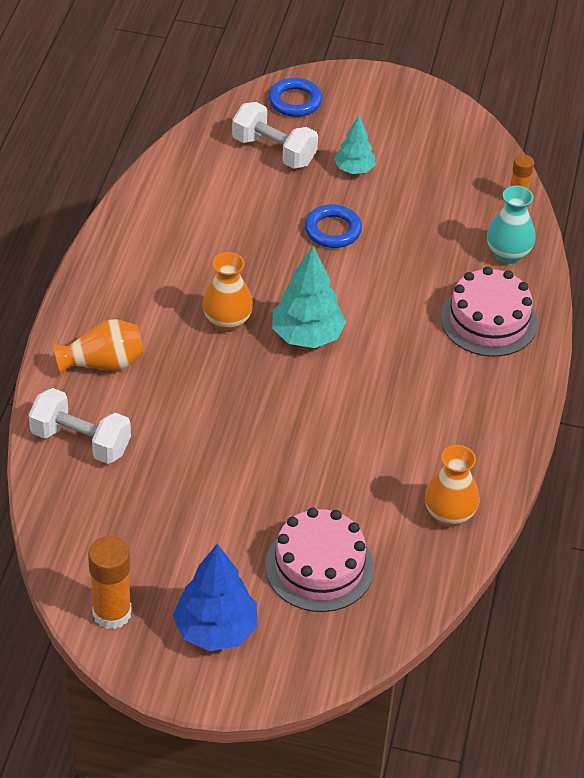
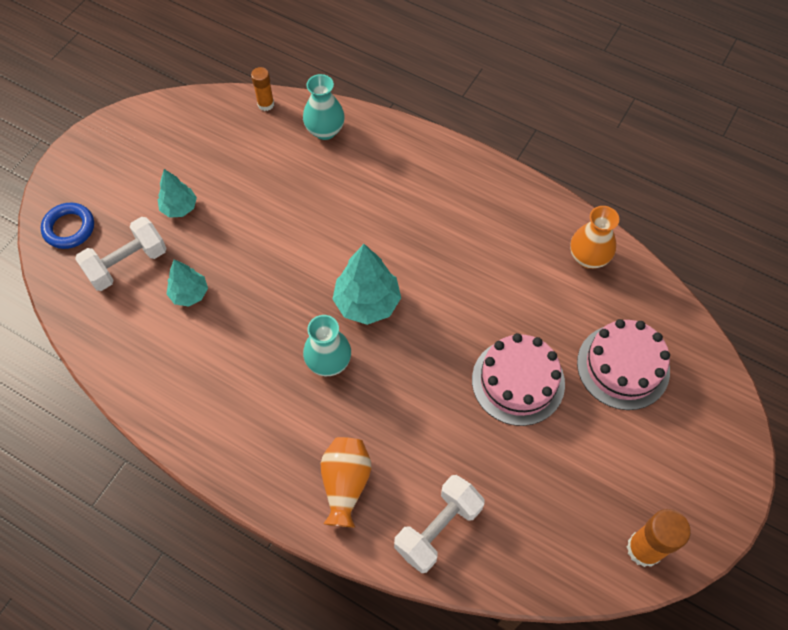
camera: 70 degrees left, 15 degrees up
(216, 630) = (675, 465): blue tree -> none
(227, 322) = (328, 362): orange vase -> turquoise vase
(260, 203) = (189, 294): none -> turquoise tree
(332, 230) = (248, 246): blue ring -> none
(488, 320) = (393, 167): pink cake -> pink cake (518, 381)

